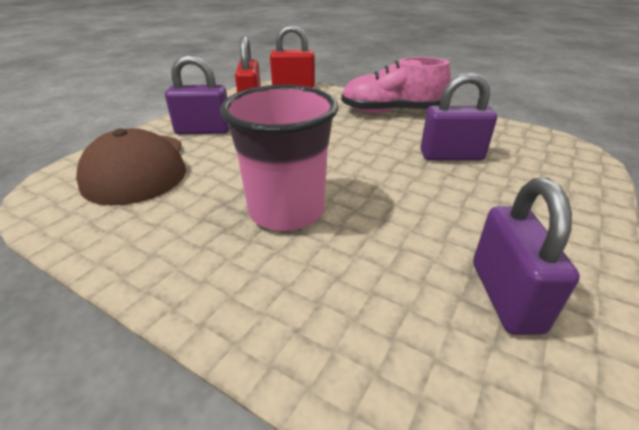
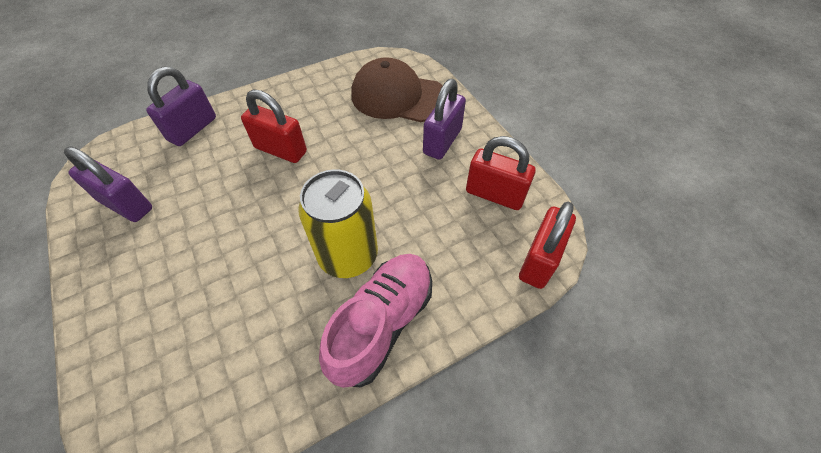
camera: 120 degrees right, 20 degrees up
(286, 211) = (281, 150): pink cup -> red padlock
(363, 133) = (348, 256): none -> yellow can
(451, 156) = (247, 300): purple padlock -> purple padlock (192, 129)

